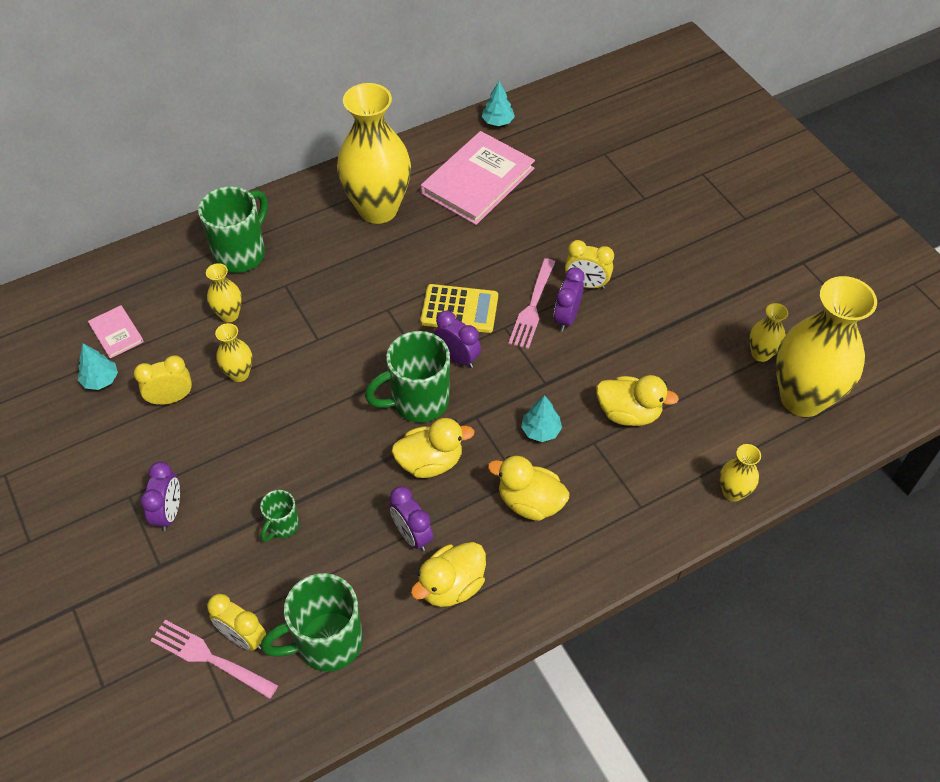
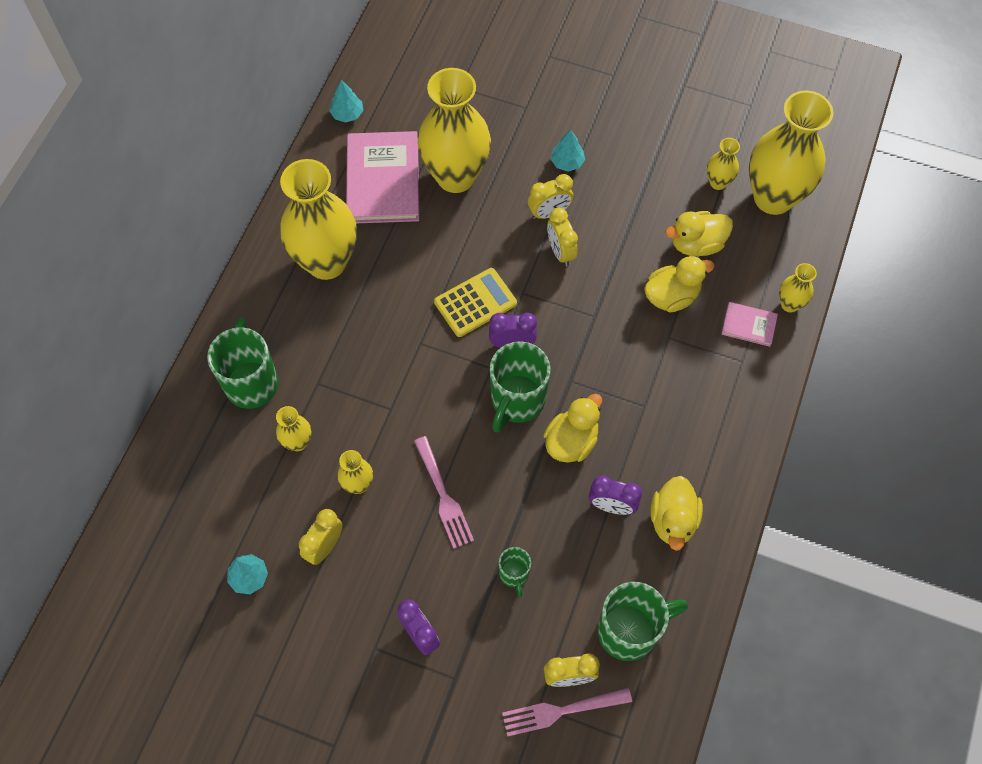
camera: 40 degrees left, 10 degrees up
(116, 333) = (219, 529): pink book -> pink book (749, 325)
(326, 642) = (630, 631): green mug -> green mug turned 135 degrees counterclockwise
(530, 502) = (667, 417): yellow duck -> yellow duck (696, 244)
(532, 306) = (527, 260): pink fork -> pink fork (443, 495)
(537, 212) = (456, 176): none -> yellow vase
(541, 430) = (625, 356): turquoise tree -> turquoise tree (567, 162)
(566, 318) = (560, 252): purple clock -> yellow clock

